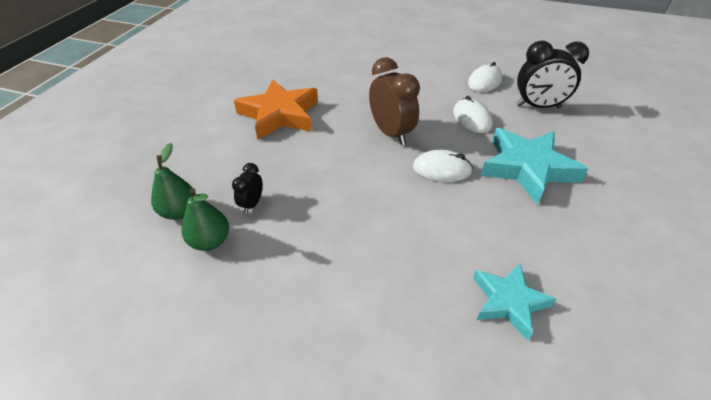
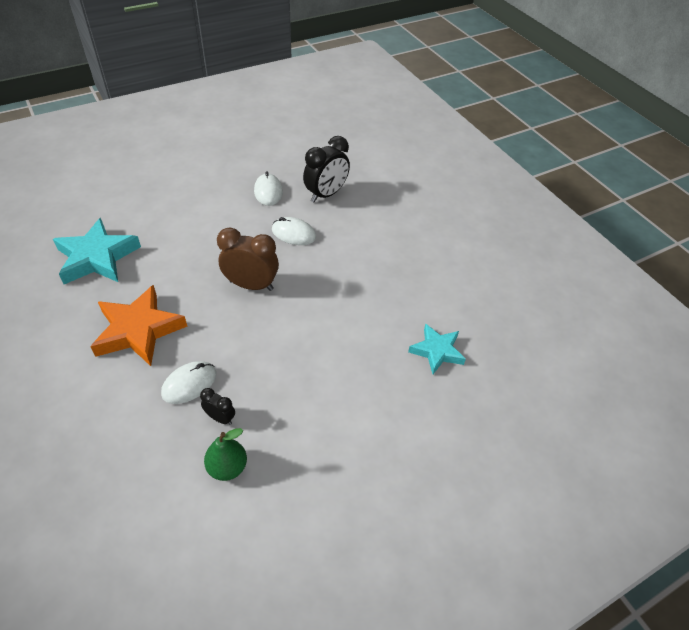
camera: 50 degrees left, 5 degrees up
(179, 212) = (171, 469): green pear -> none
(252, 204) = (220, 418): black clock -> black clock turned 150 degrees clockwise
(442, 169) = (317, 291): white mouse -> white mouse (189, 384)
(527, 168) = (366, 252): turquoise star -> turquoise star (97, 257)

